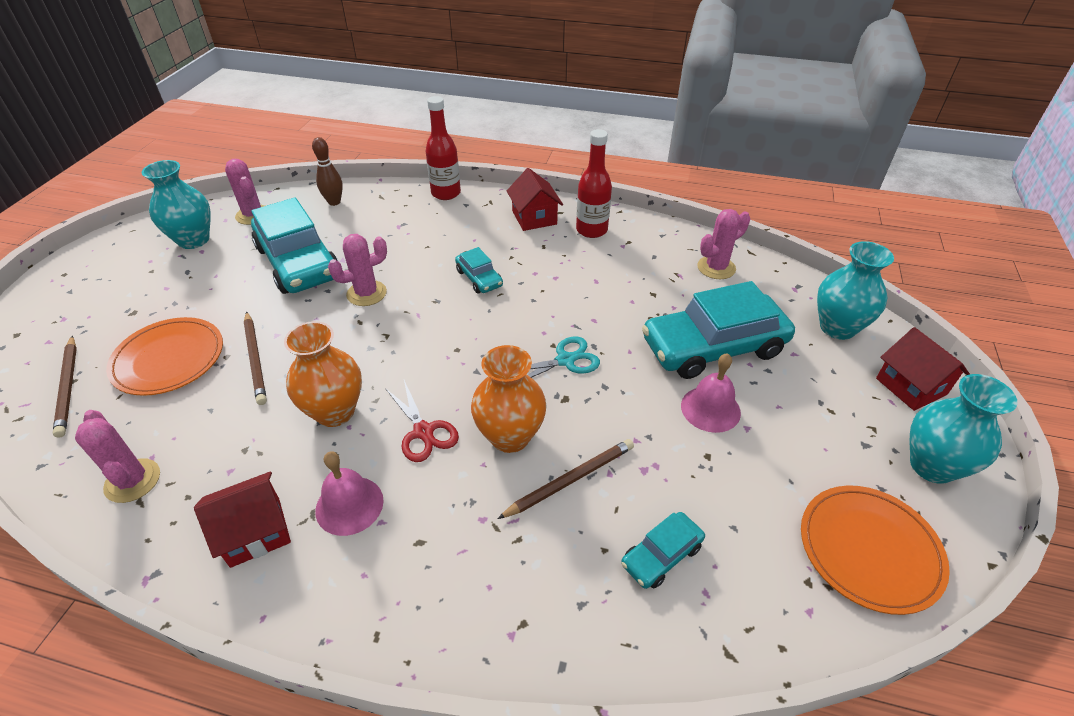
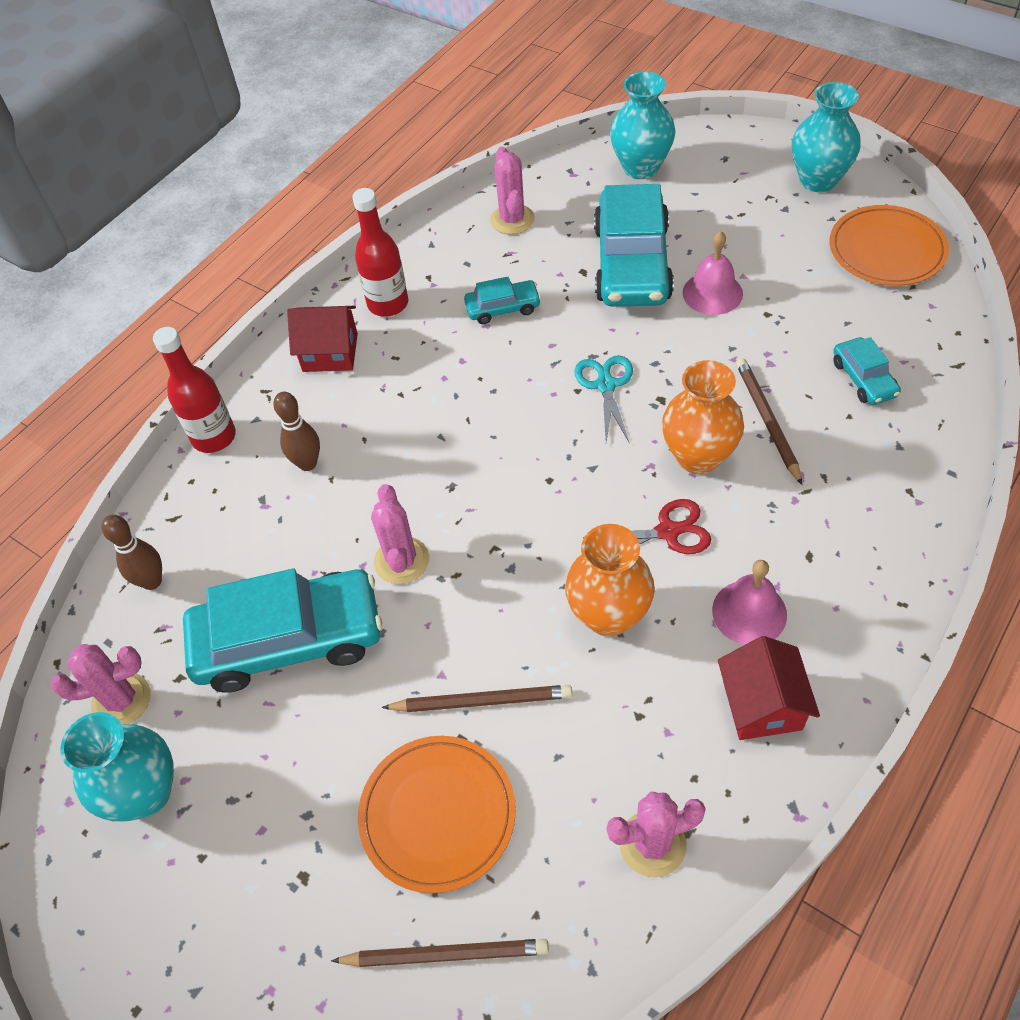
camera: 65 degrees left, 10 degrees up
(436, 233) = (307, 463): none -> brown bowling pin
(479, 278) = (428, 434): turquoise car -> turquoise car (503, 308)
(911, 386) = (730, 153): red house -> none

